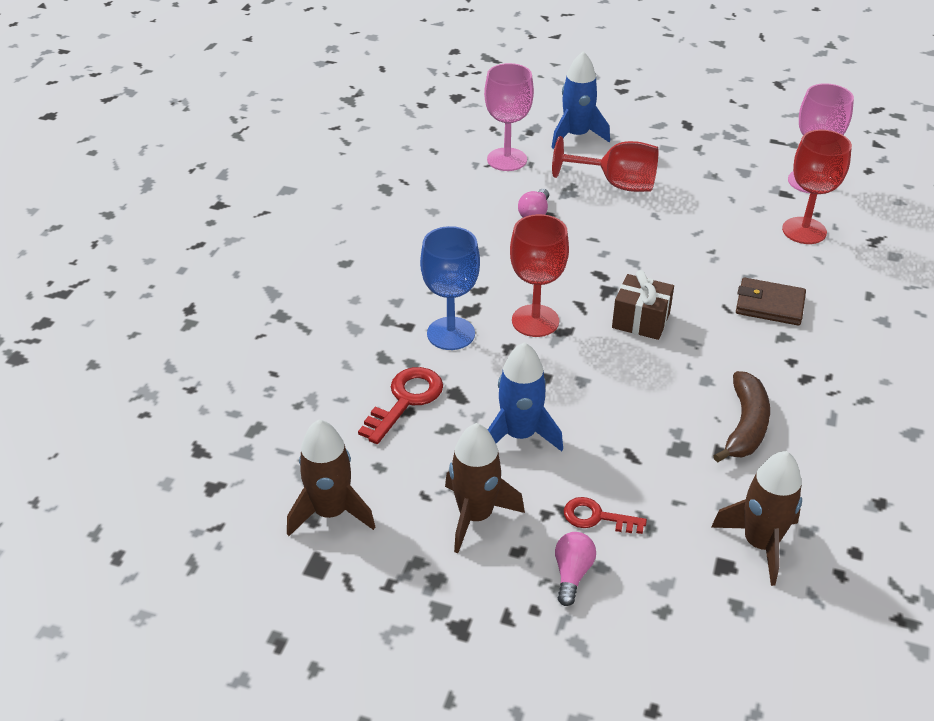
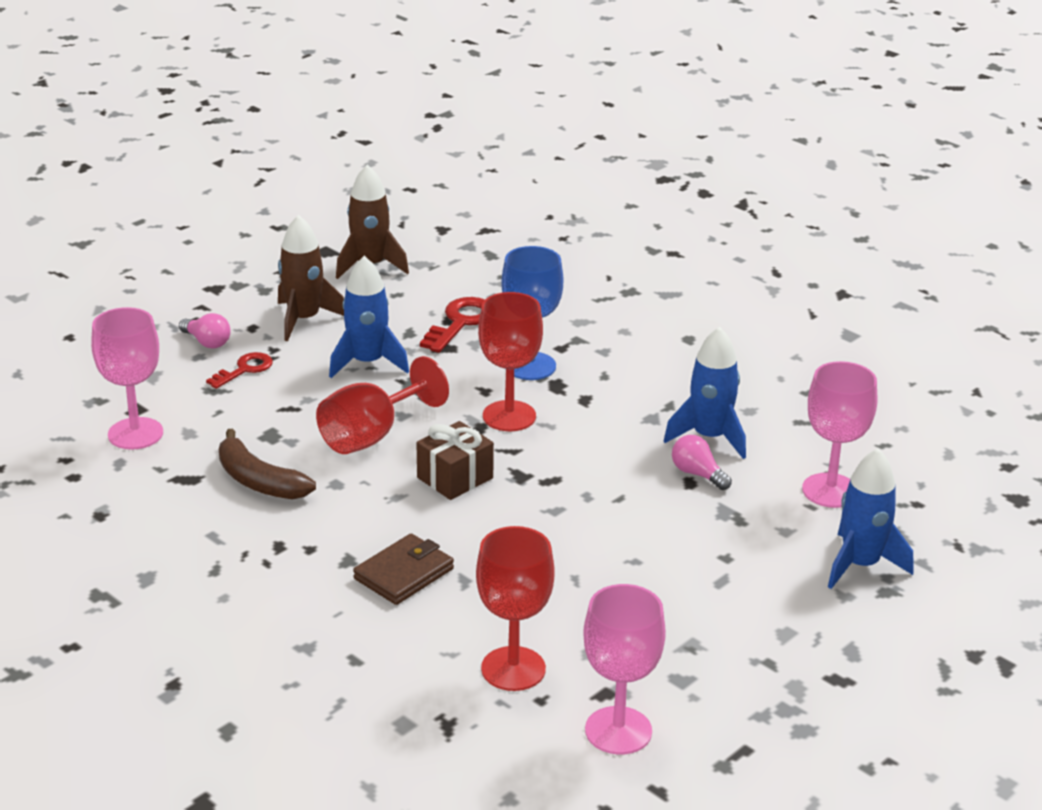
camera: 115 degrees right, 10 degrees down
(406, 400) = (461, 322): red key -> red key turned 120 degrees counterclockwise
(484, 219) = (709, 437): none -> blue rocket
(616, 184) = (721, 555): red goblet -> red goblet (371, 435)
(760, 543) = (135, 434): brown rocket -> pink goblet

